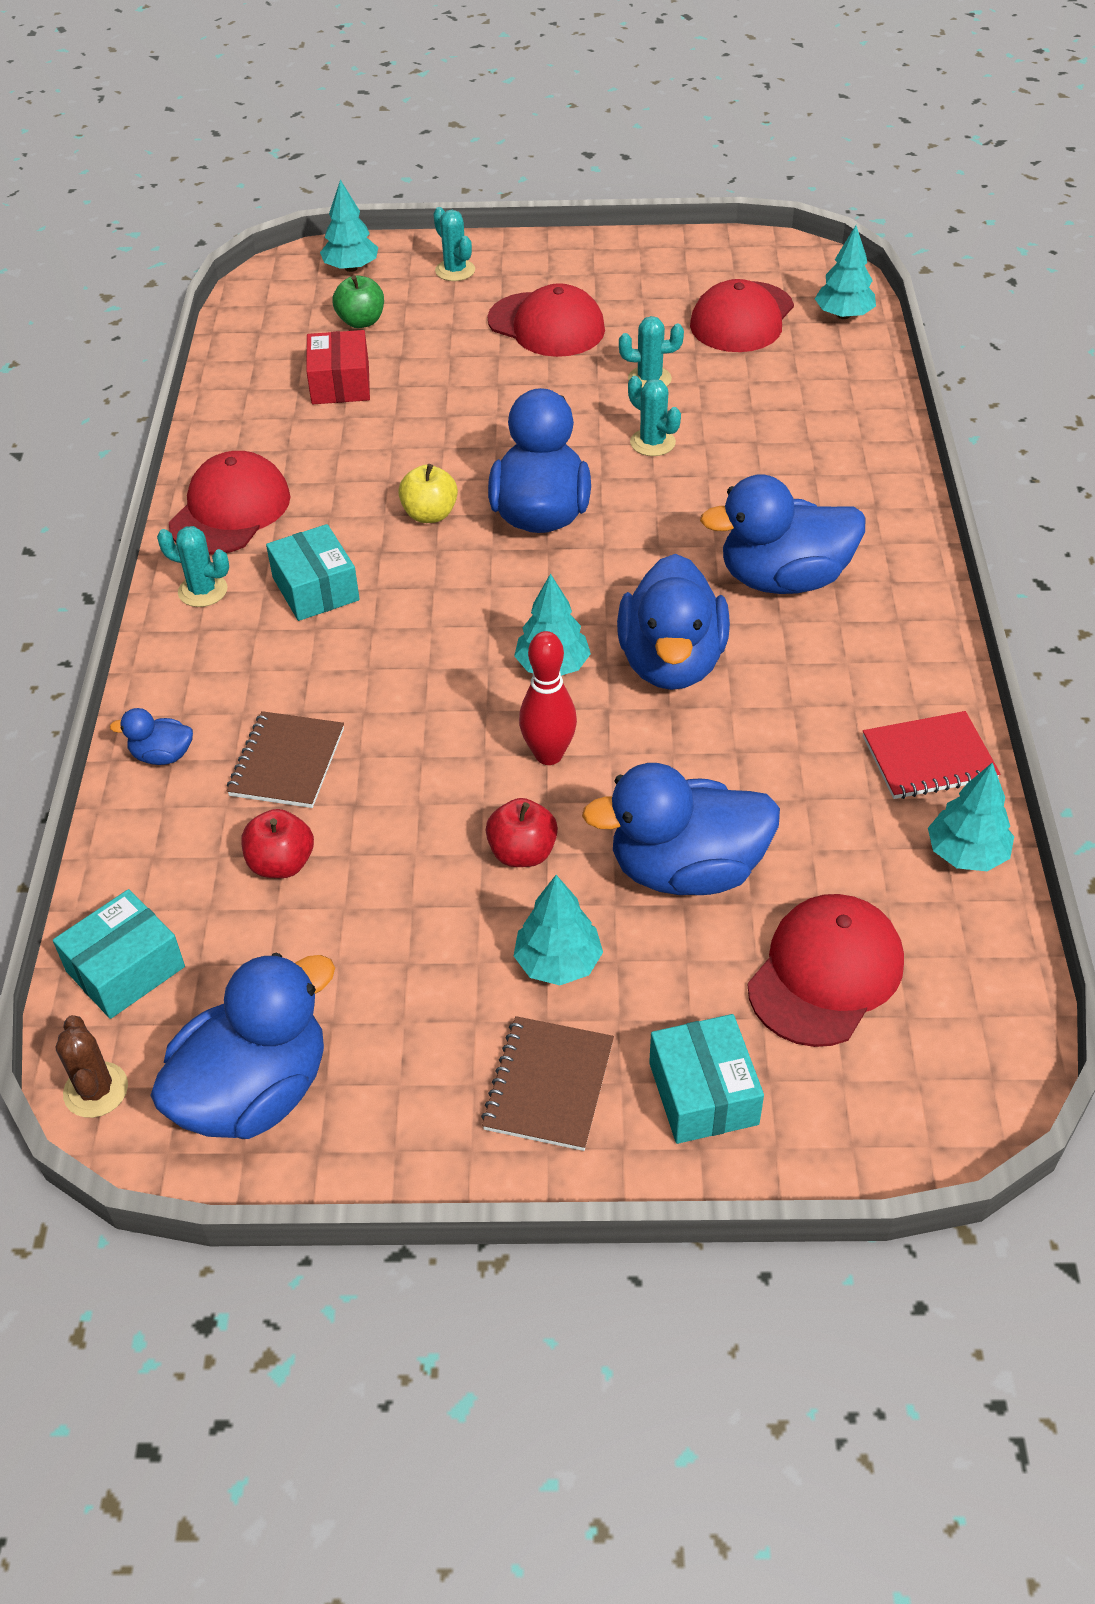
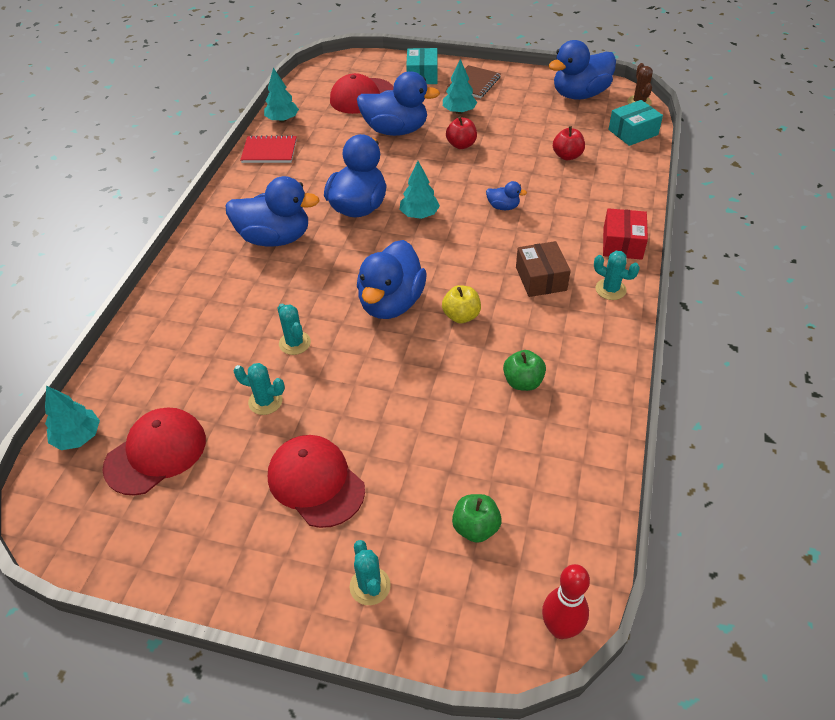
camera: 165 degrees left, 0 degrees up
(162, 755) = (626, 205): blue duck -> blue duck (503, 207)
(230, 510) = (594, 344): red cap -> none
(287, 762) = (562, 193): brown notebook -> none
(315, 589) = (541, 278): turquoise box -> brown box
(327, 451) = (523, 382): none -> green apple
(340, 383) = (505, 450): red box -> red box (622, 243)
(351, 268) = (473, 619): turquoise tree -> none
(548, 755) = (436, 177): red bowling pin -> red bowling pin (560, 628)

